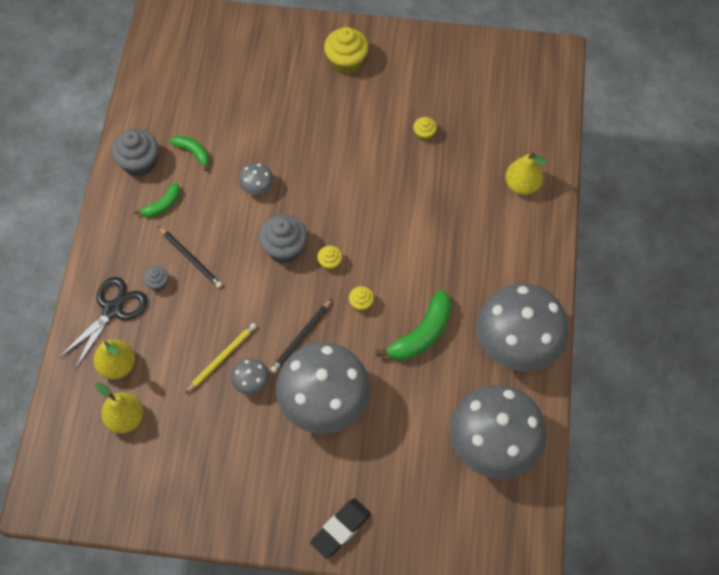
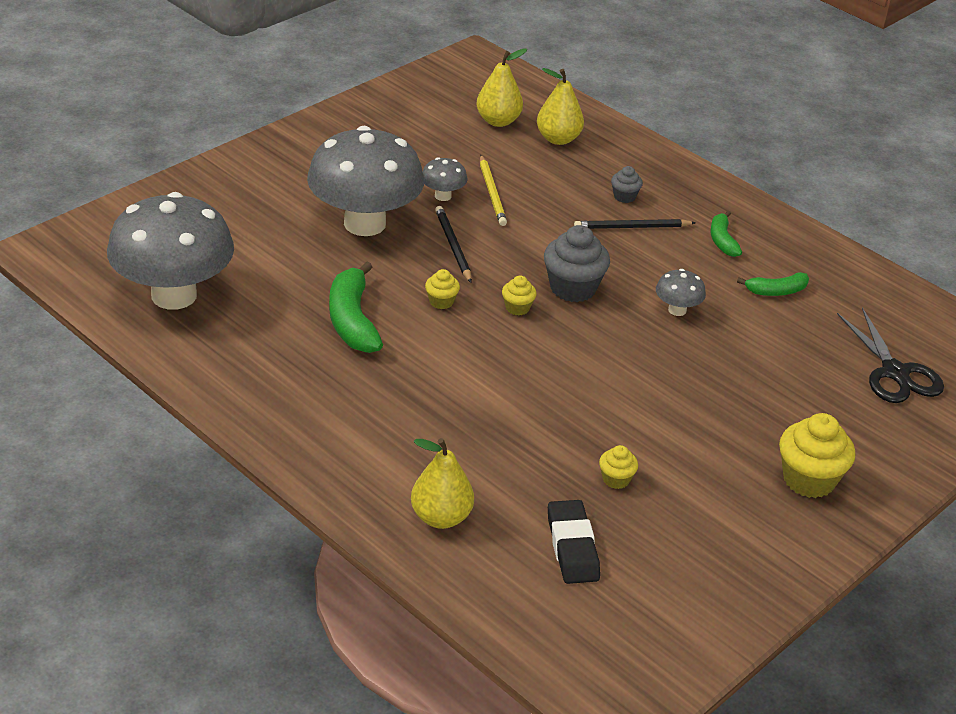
camera: 125 degrees right, 25 degrees down
(113, 310) = (624, 161): black scissors -> black scissors (895, 373)
(139, 163) = (798, 251): grey cupcake -> none
(341, 529) = (235, 172): black eraser -> black eraser (572, 547)
(516, 344) = (249, 377): grey mushroom -> none

